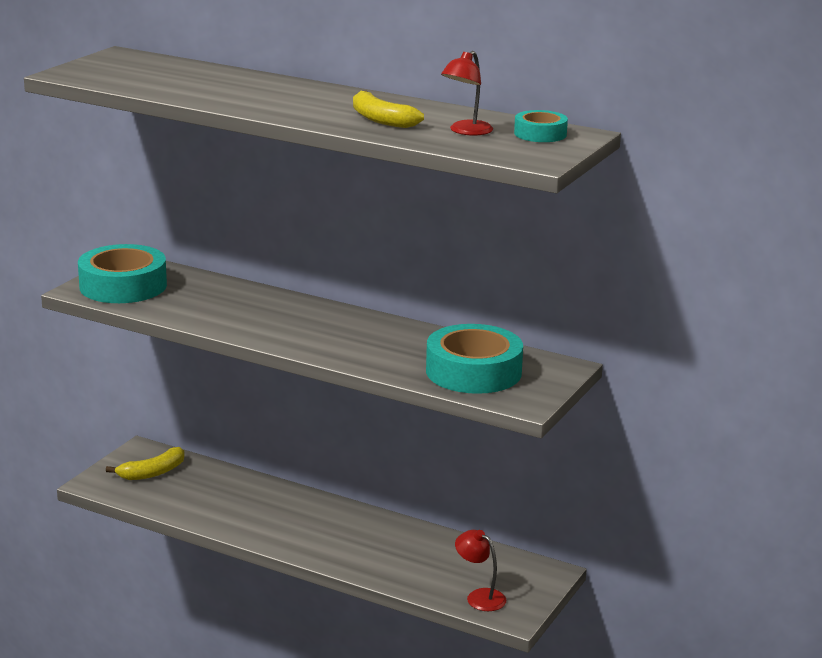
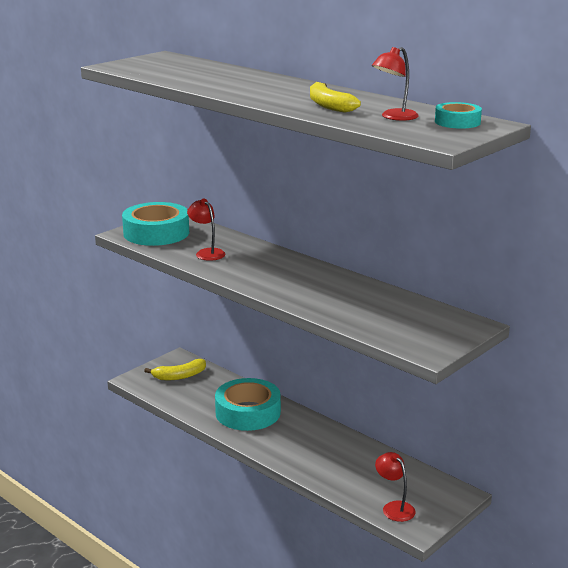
camera: 15 degrees right, 0 degrees up
(203, 306) = (207, 253): none -> red lamp
(473, 371) = (396, 322): turquoise tape -> turquoise tape (248, 412)

